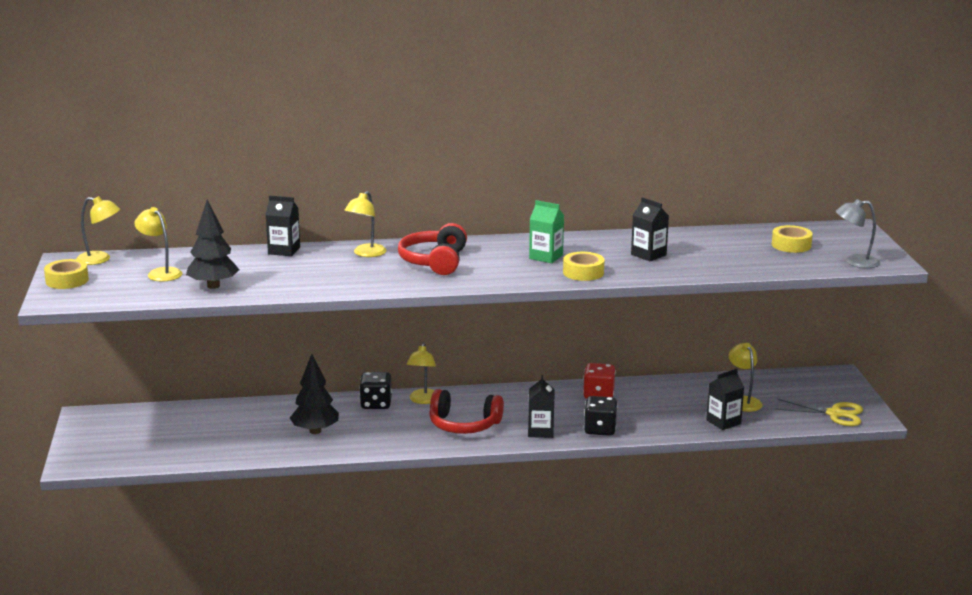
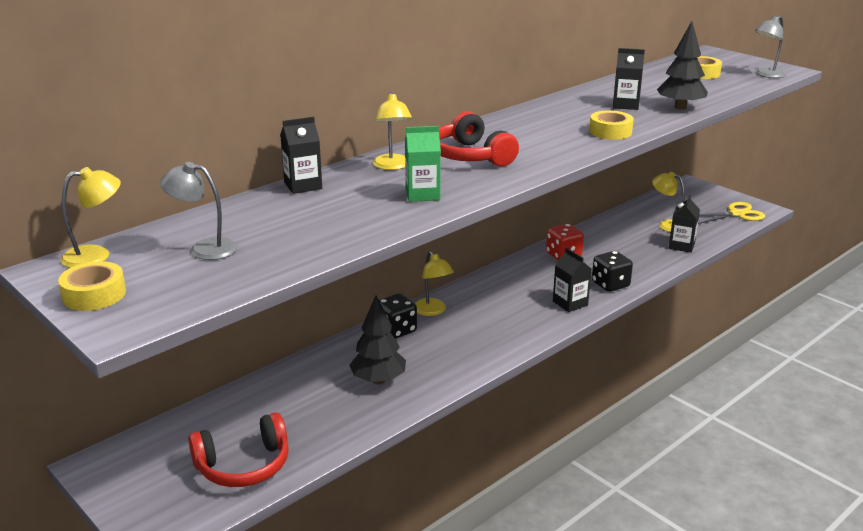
camera: 35 degrees left, 5 degrees up
(160, 273) = (204, 248): yellow lamp -> grey lamp
(213, 286) = (295, 245): black tree -> black tree (680, 107)
(464, 425) = (501, 321): red headphones -> red headphones (244, 465)
(546, 257) = (554, 127): green carton -> green carton (422, 194)

